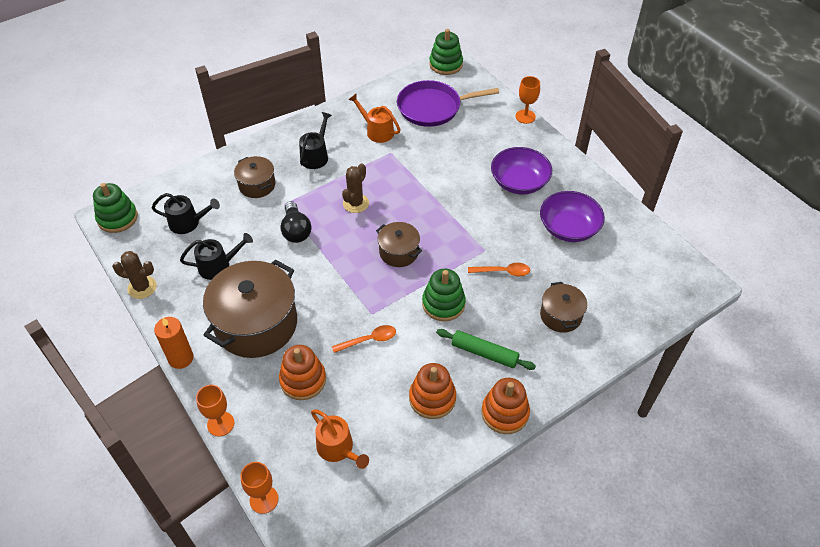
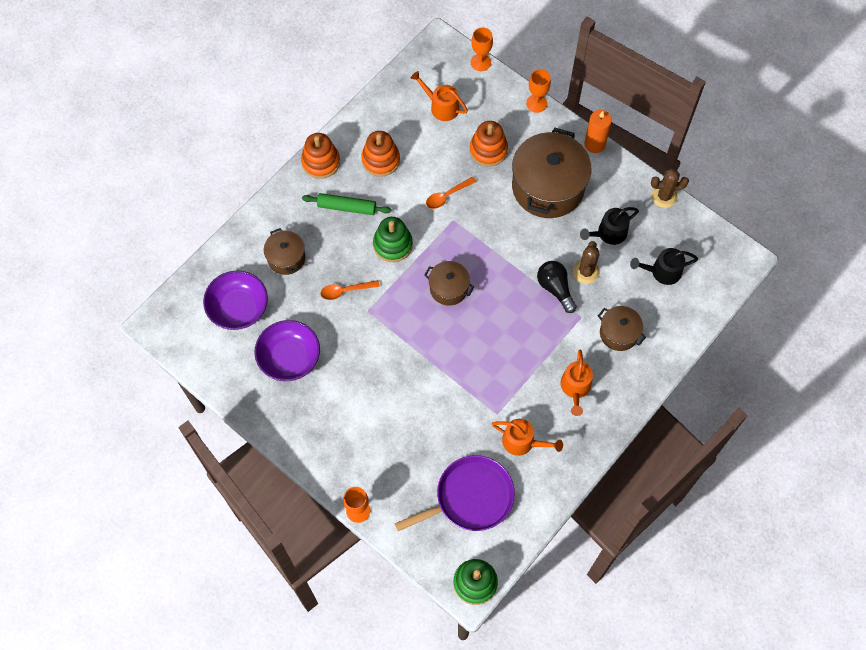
camera: 165 degrees right, 15 degrees up
(117, 218) = (732, 260): green stacking toy -> none
(316, 156) = (575, 388): black watering can -> orange watering can
(356, 203) = (510, 335): brown cactus -> brown cactus (586, 271)
(519, 182) = (348, 406): purple bowl -> purple bowl (238, 308)

